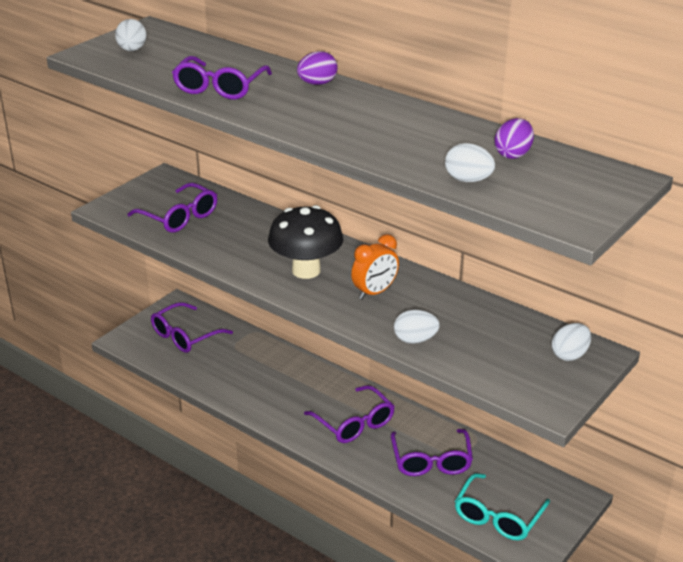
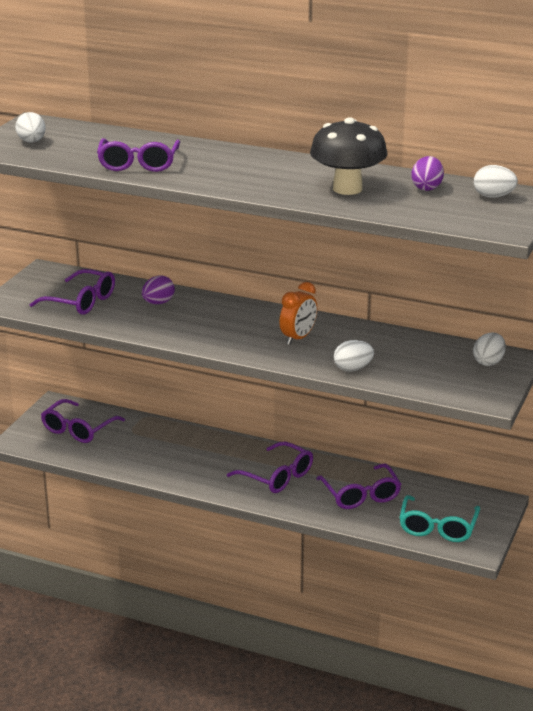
camera: 15 degrees left, 5 degrees down
(306, 270) = (226, 329): black mushroom -> black mushroom (347, 189)
(317, 83) = (224, 152): purple egg -> purple egg (158, 303)
(468, 180) = (401, 210): white egg -> white egg (493, 196)

